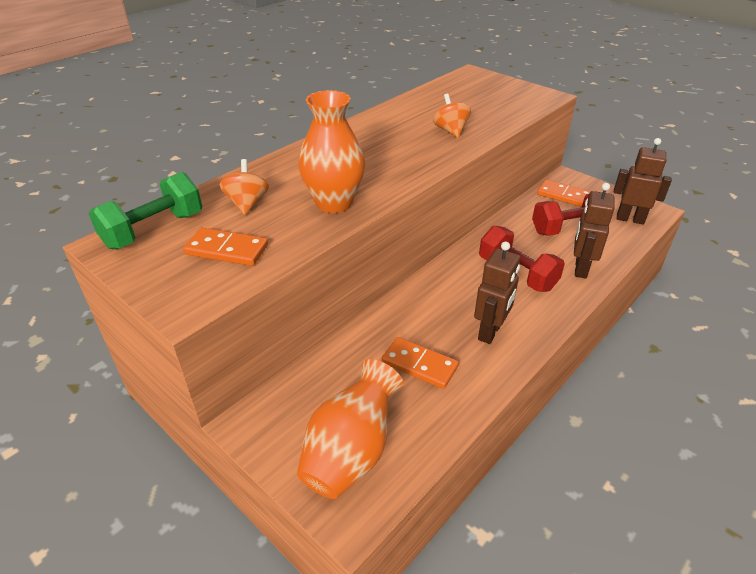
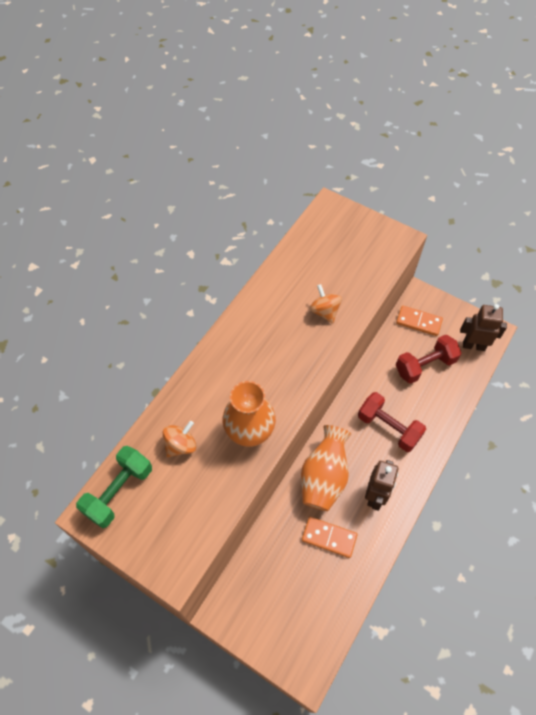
camera: 10 degrees left, 20 degrees up
(226, 250) = (183, 506): orange domino -> none
(247, 203) = (181, 445): orange spinning top -> orange spinning top turned 60 degrees clockwise
(351, 452) = (297, 623): orange vase -> orange vase (324, 477)
(580, 268) = (436, 414): brown robot -> none

